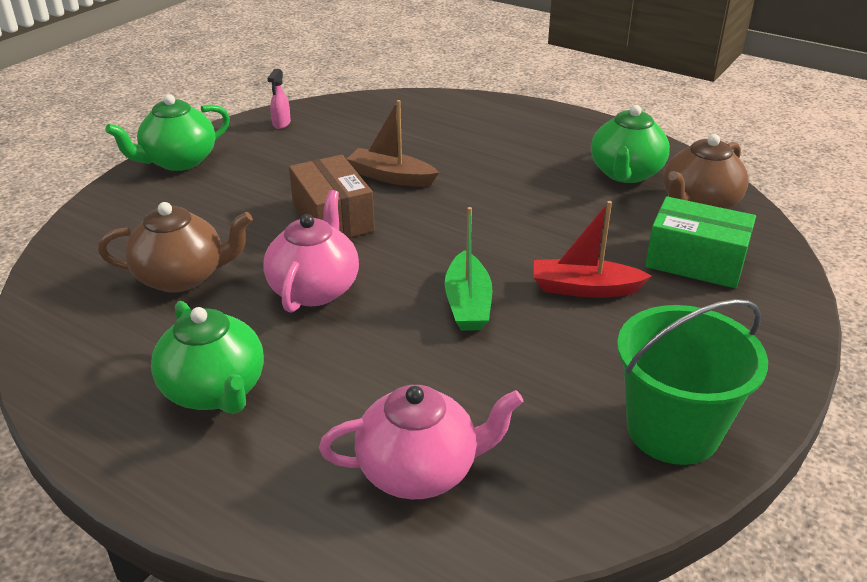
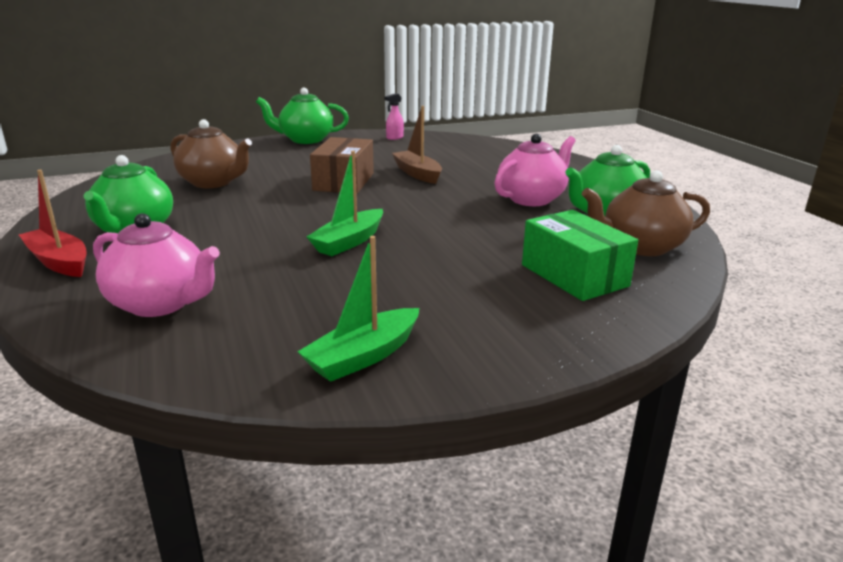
camera: 35 degrees right, 10 degrees down
(315, 289) = (271, 207): pink teapot -> pink teapot (532, 199)
(584, 288) = (448, 261): red boat -> red boat (59, 262)
(672, 430) = (363, 356): green bucket -> green boat

